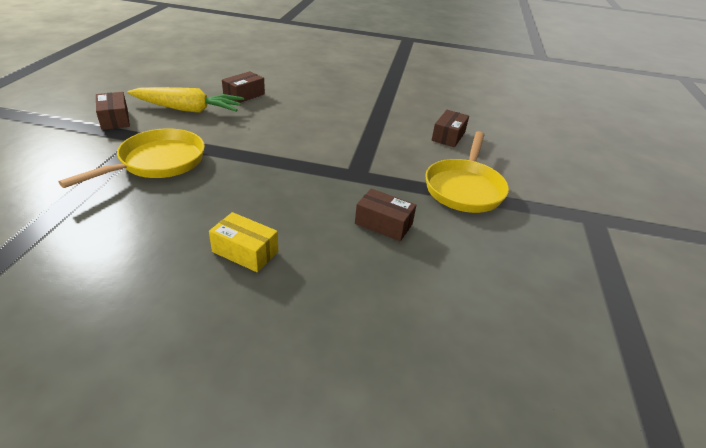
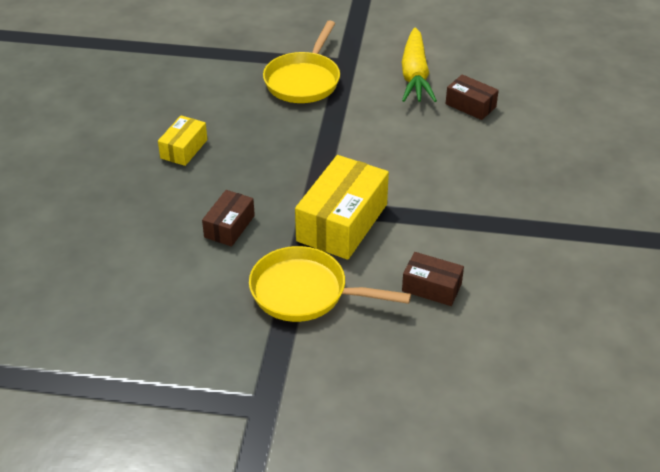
camera: 90 degrees right, 5 degrees up
(115, 119) = (375, 39): brown box -> none
(158, 162) = (304, 80): yellow pan -> yellow pan turned 75 degrees clockwise
(379, 163) = (342, 222): none -> yellow box

